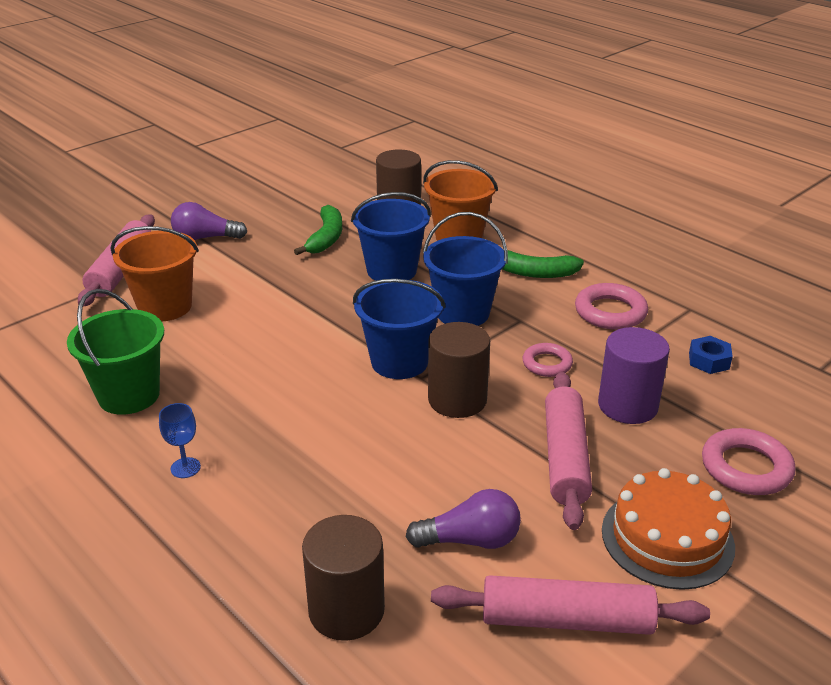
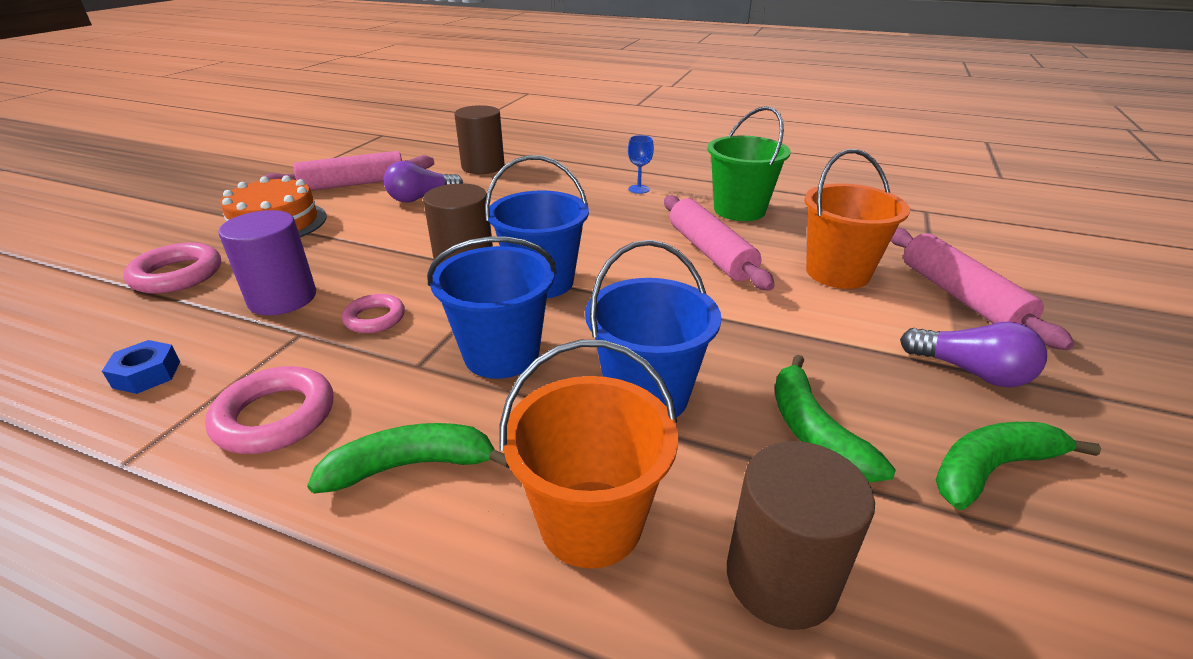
camera: 155 degrees right, 0 degrees up
(205, 238) = (970, 372): purple light bulb -> purple light bulb turned 60 degrees clockwise
(270, 211) = (991, 469): none -> green banana
(565, 458) = (353, 248): pink rolling pin -> pink rolling pin (710, 252)

